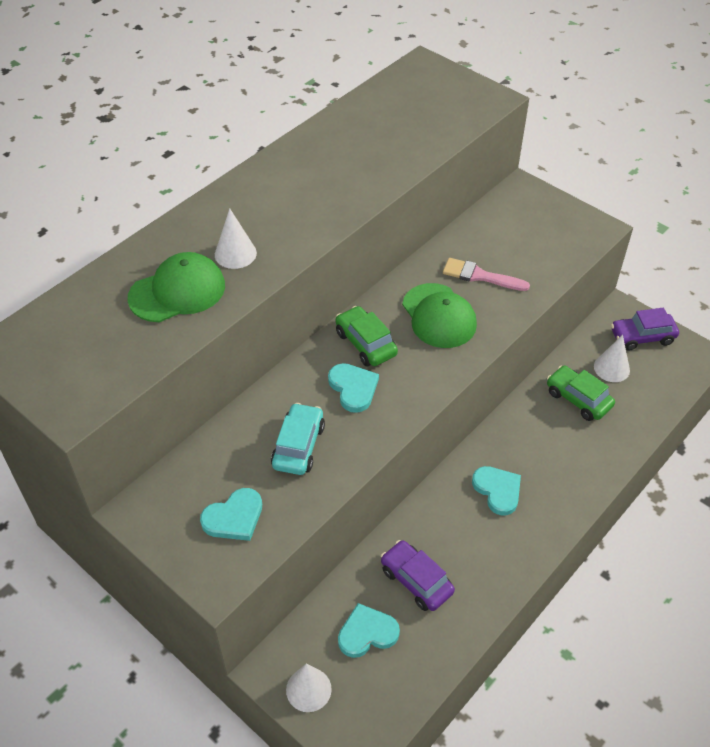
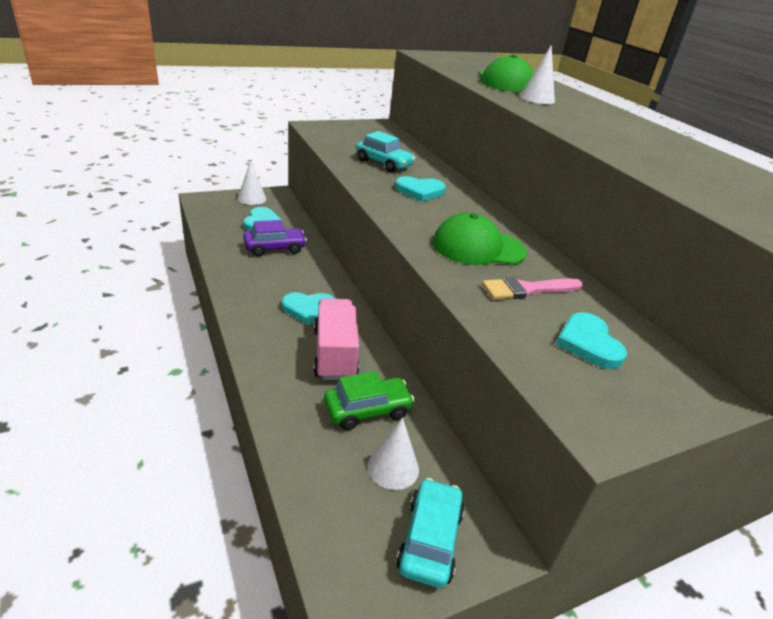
camera: 110 degrees right, 15 degrees down
(234, 517) = (349, 138): turquoise heart -> turquoise heart (588, 343)
(365, 343) = (464, 208): green car -> none
(480, 276) = (527, 289): pink brush -> pink brush turned 150 degrees counterclockwise
(539, 443) = (335, 354): none -> pink truck
(642, 337) = (429, 539): purple car -> turquoise car

